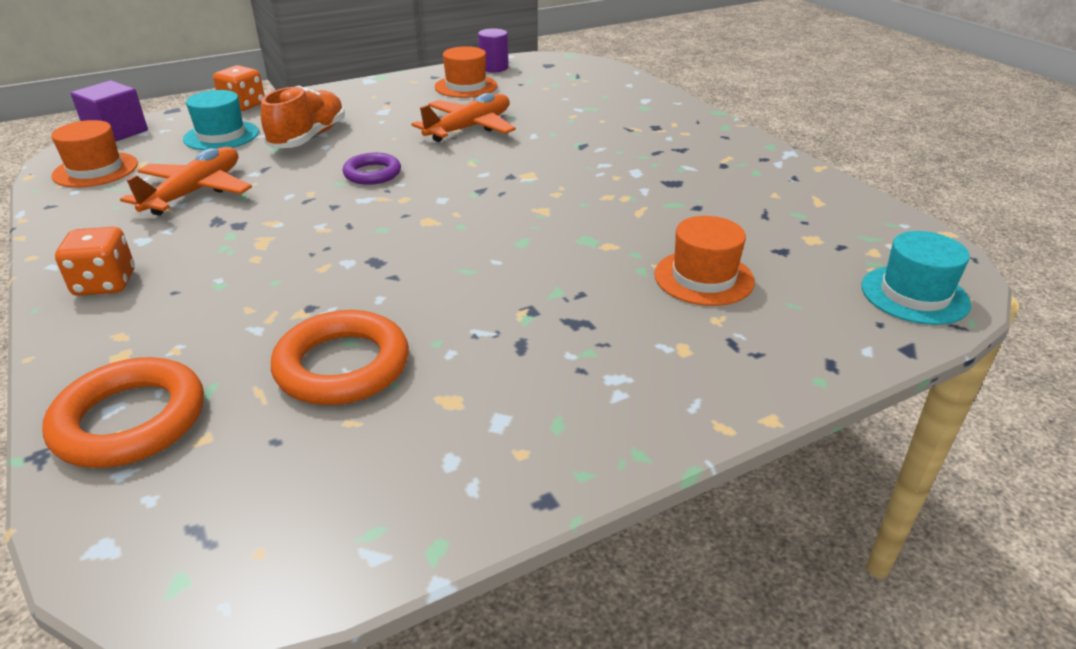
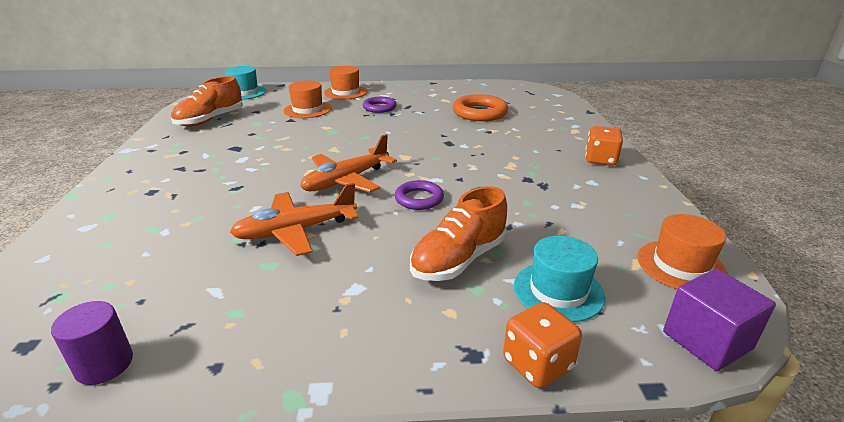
camera: 155 degrees left, 5 degrees down
(130, 420) = (560, 113): orange ring -> none
(196, 192) = (566, 213): orange plane -> orange plane (346, 181)
(466, 86) = (209, 316): orange hat -> orange hat (345, 92)
(576, 322) = (379, 107): none -> purple ring
(806, 214) = (210, 120): none -> orange shoe

